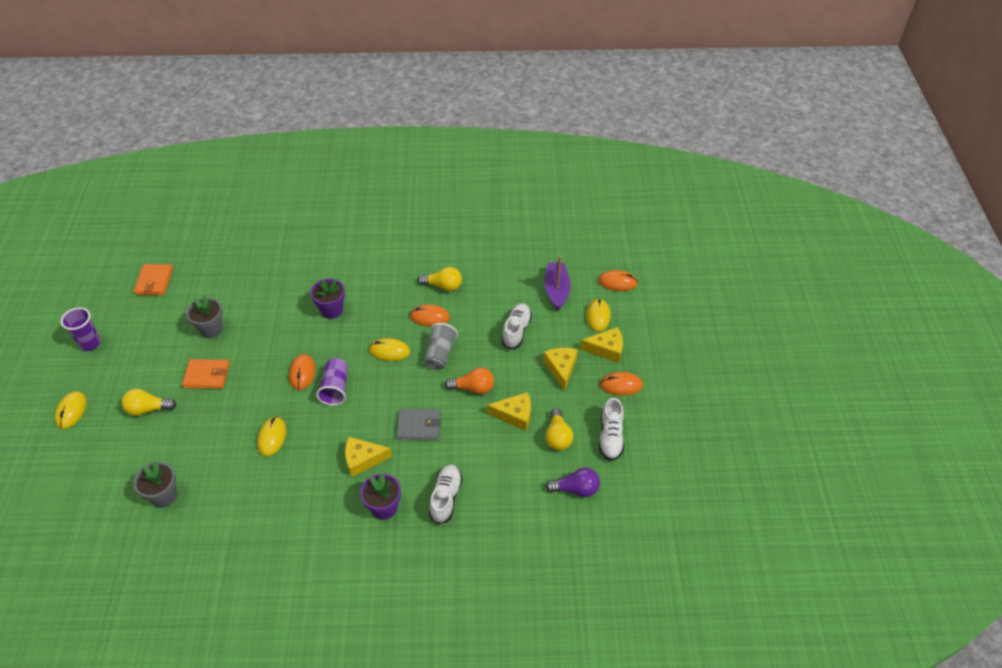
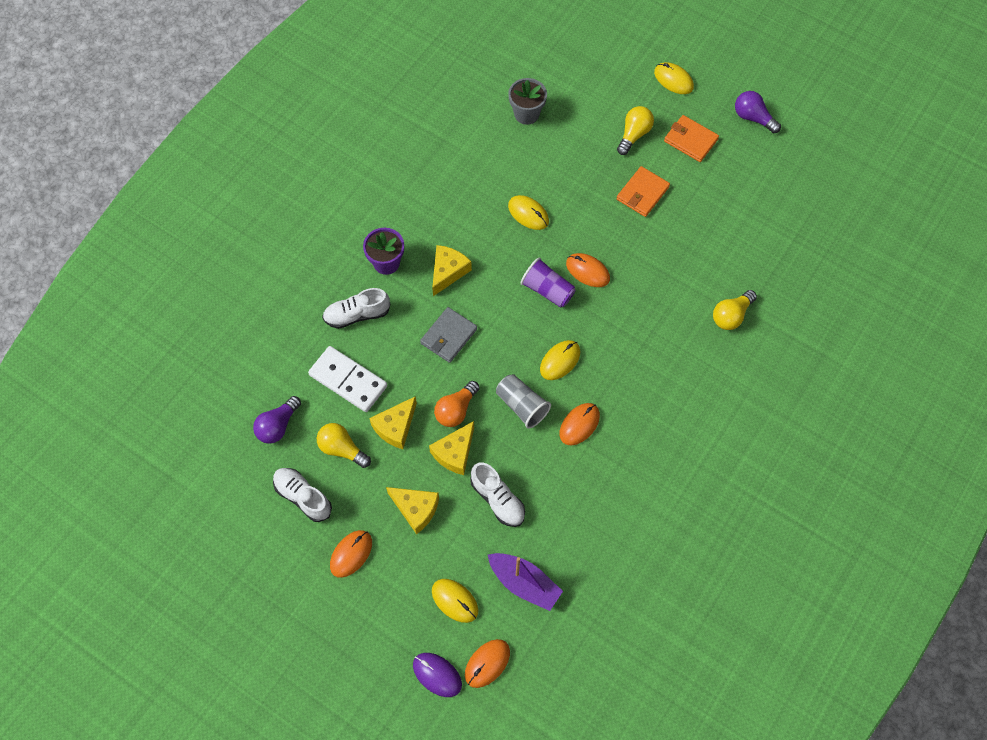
camera: 125 degrees right, 15 degrees up
(90, 343) = (753, 118): purple cup -> purple light bulb
(154, 281) = (810, 197): orange wallet -> orange wallet (690, 140)
(211, 329) = (703, 220): grey flower pot -> none
(332, 310) = (656, 337): purple flower pot -> none
(443, 286) = (616, 465): yellow light bulb -> yellow light bulb (731, 316)
(446, 498) = (357, 315): white shoe -> white shoe turned 120 degrees clockwise
(504, 467) = (348, 380): none -> white domino
(606, 349) = (405, 574): yellow cheese -> yellow cheese (455, 453)
(646, 300) = (437, 675): none -> purple mouse

